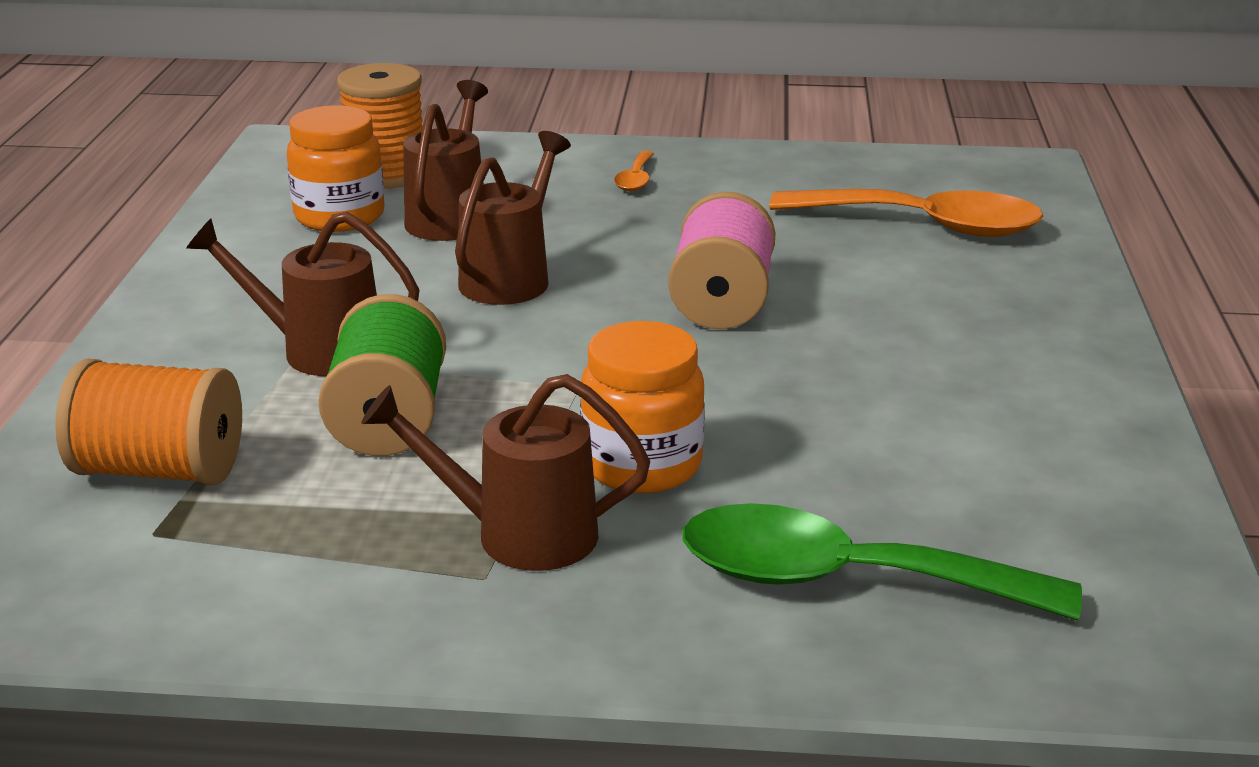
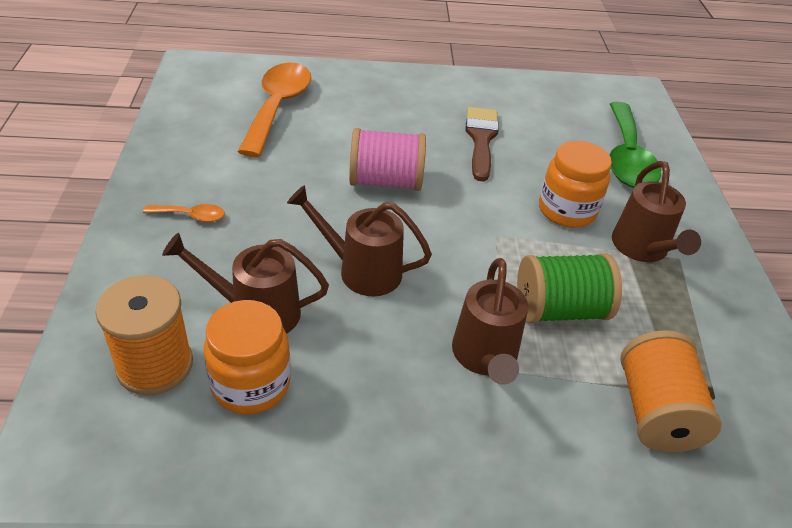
camera: 100 degrees left, 15 degrees up
(874, 400) = (481, 139): none -> brown brush

